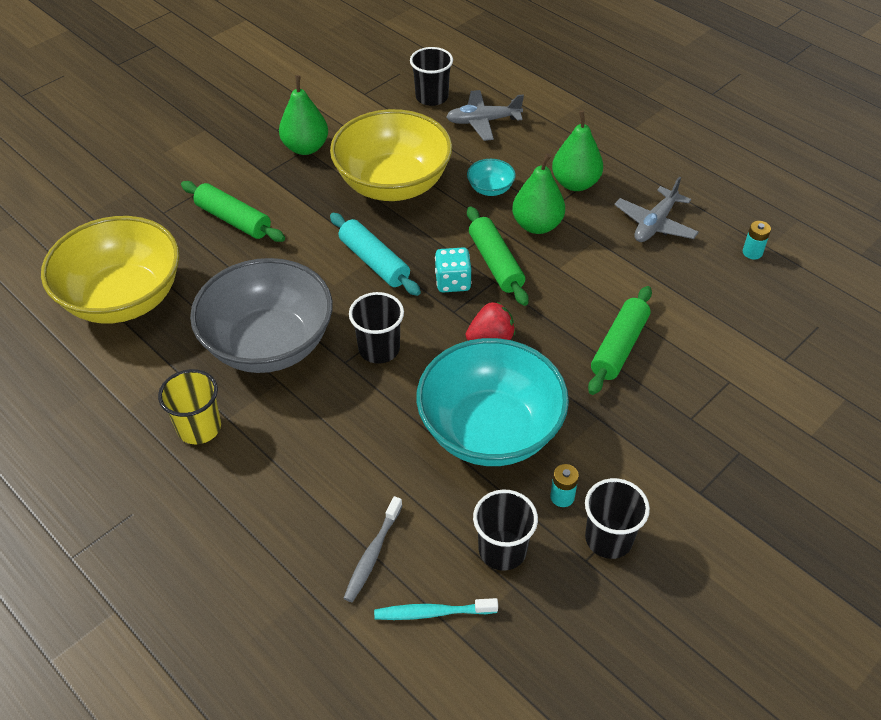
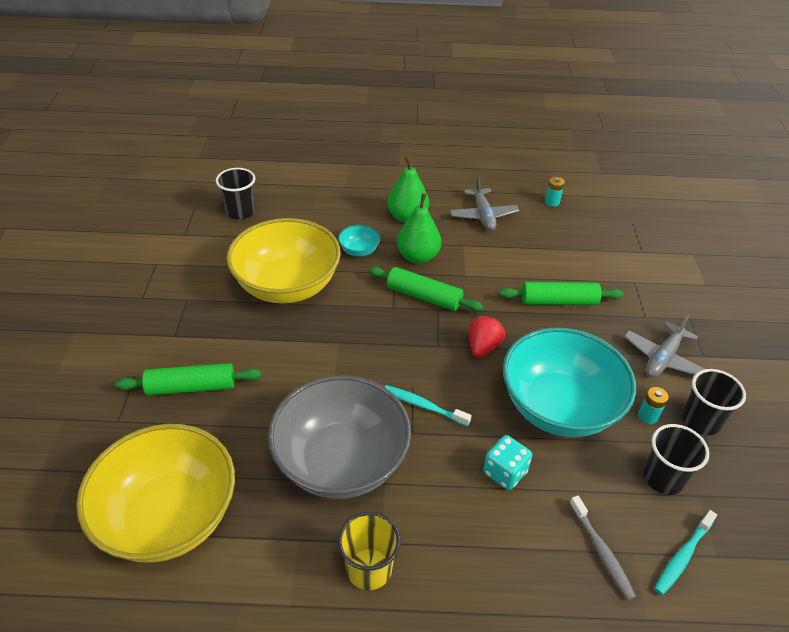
camera: 45 degrees left, 5 degrees down
(306, 148) = (185, 298): green pear -> none
(374, 262) = (343, 347): turquoise rolling pin -> none
(379, 349) = (423, 406): black cup -> turquoise toothbrush
(453, 282) = (413, 326): turquoise dice -> turquoise dice (505, 472)
(483, 121) = (298, 209): grey plane -> grey plane (663, 358)
(619, 347) = (558, 301): green rolling pin -> green rolling pin turned 75 degrees counterclockwise

